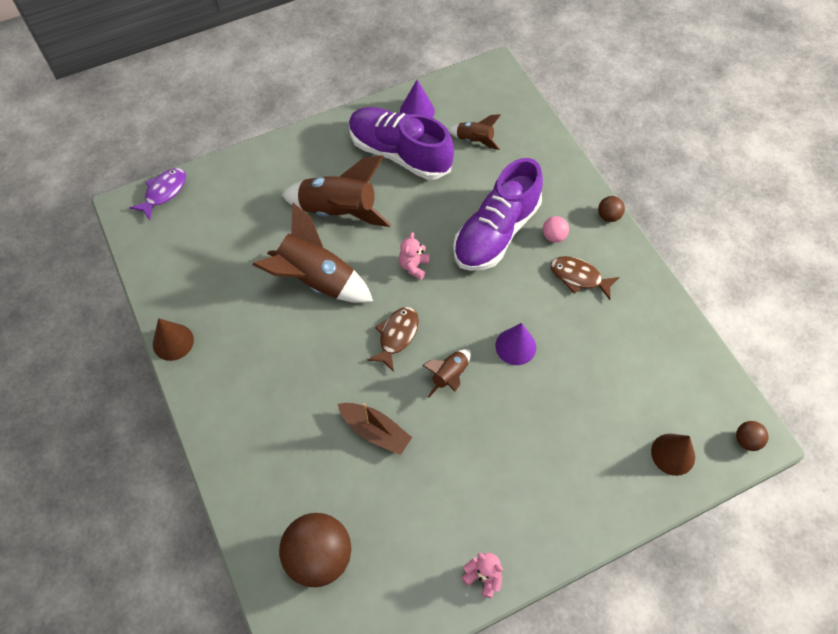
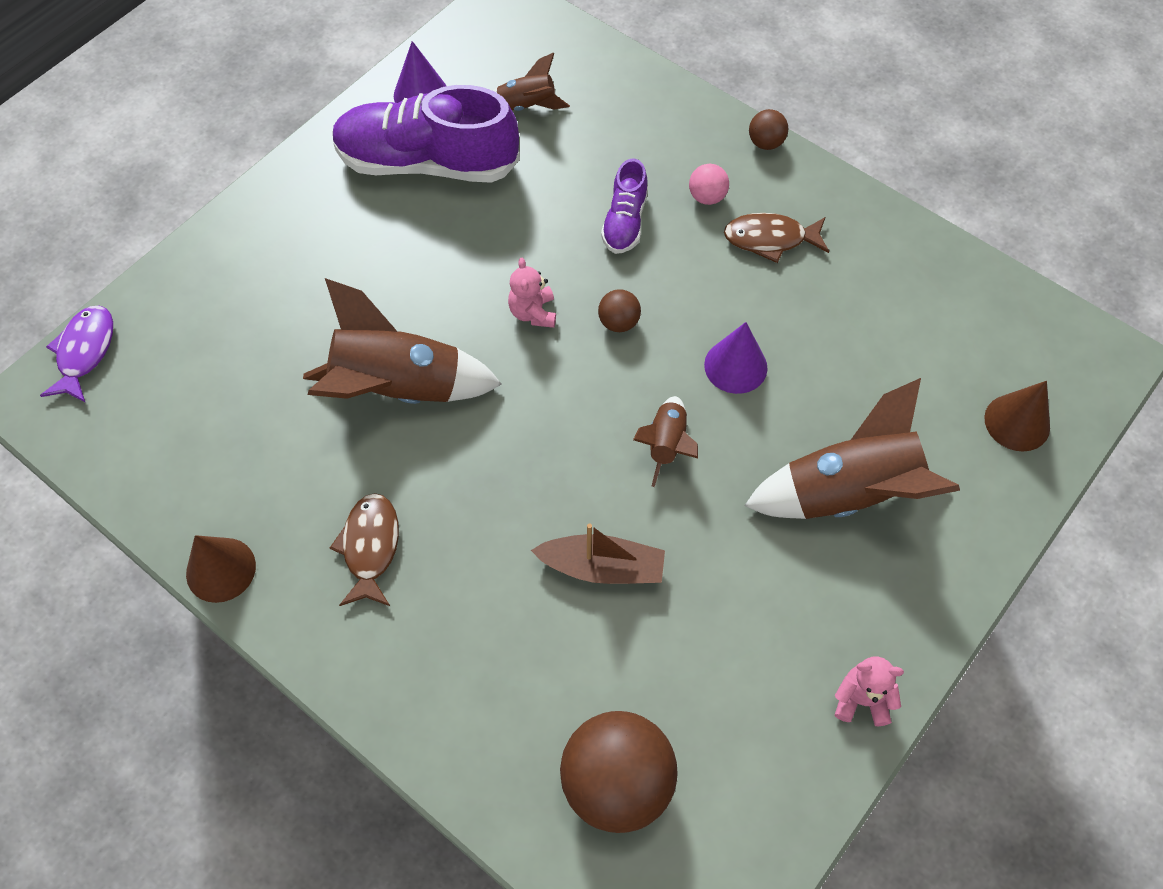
camera: 25 degrees left, 0 degrees up
(339, 211) = (380, 276): brown rocket -> brown rocket (848, 493)
(397, 336) = (561, 420): brown fish -> brown fish (370, 547)
(496, 232) = (625, 222): purple shoe -> purple shoe, size x0.50
(746, 440) = (1097, 365): brown ball -> brown ball (618, 322)

